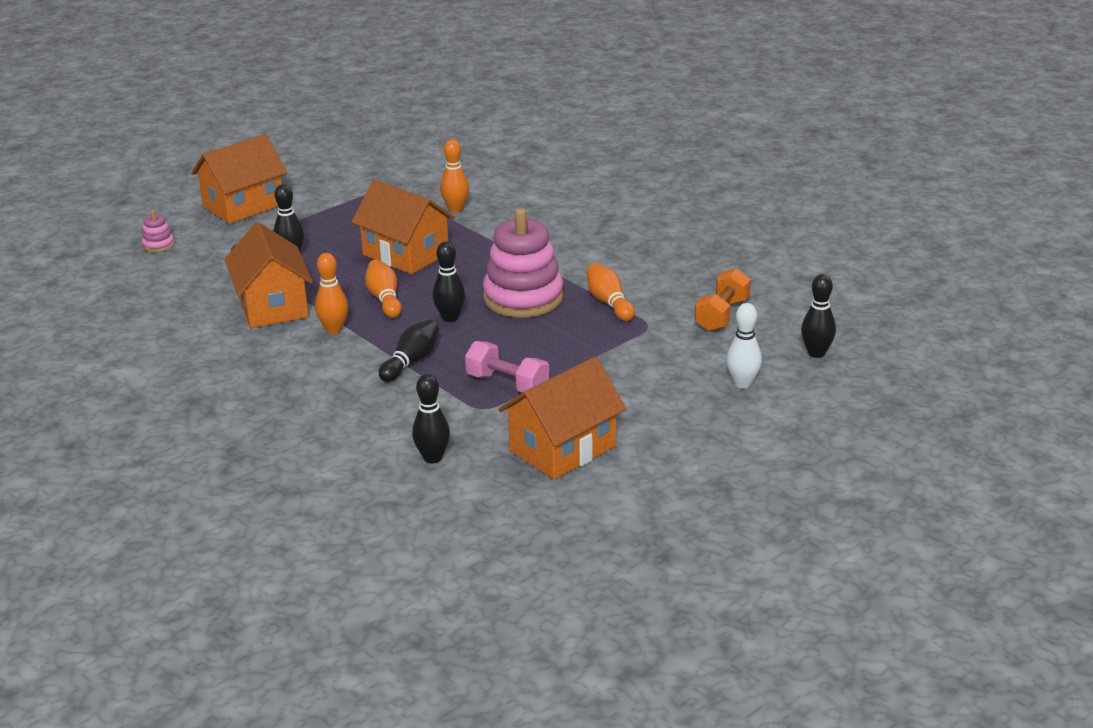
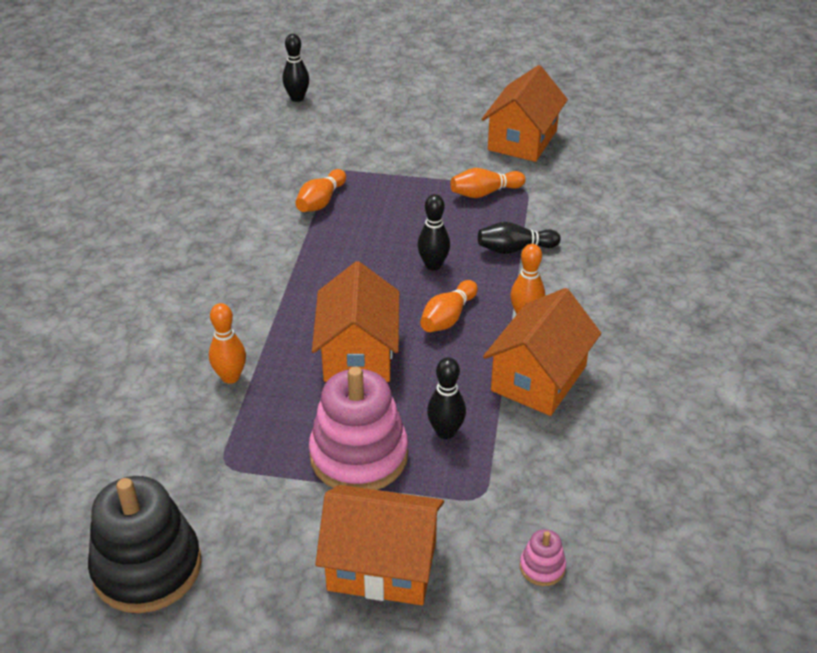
camera: 130 degrees left, 10 degrees up
(353, 153) = (147, 567): none -> black stacking toy
(433, 458) = (600, 180): black bowling pin -> none
(507, 384) = (484, 193): pink dumbbell -> orange bowling pin
(523, 298) = (360, 245): pink stacking toy -> pink stacking toy (359, 456)
(563, 448) = (522, 140): orange house -> orange house turned 75 degrees counterclockwise
(722, 315) = (284, 148): orange dumbbell -> none
(742, 383) = (367, 110): white bowling pin -> none

